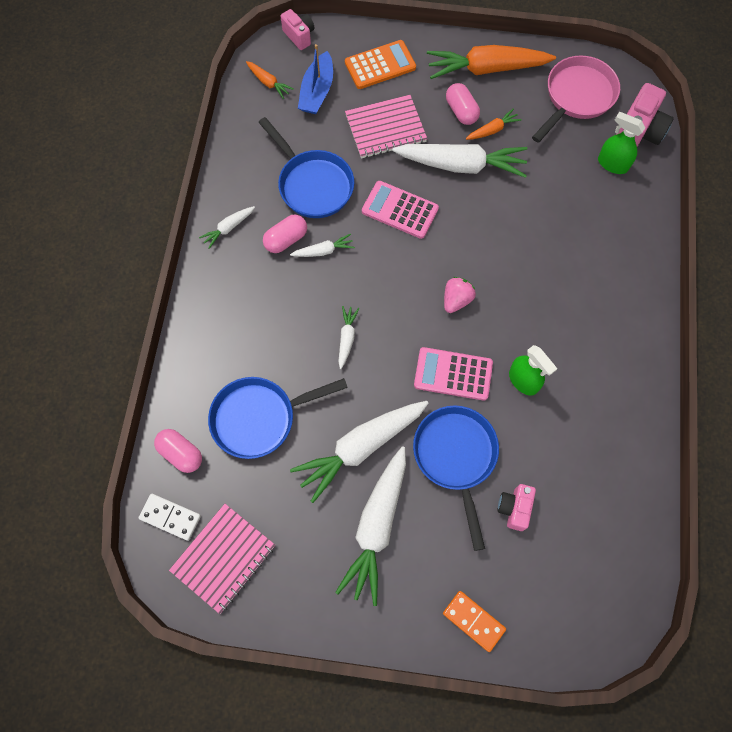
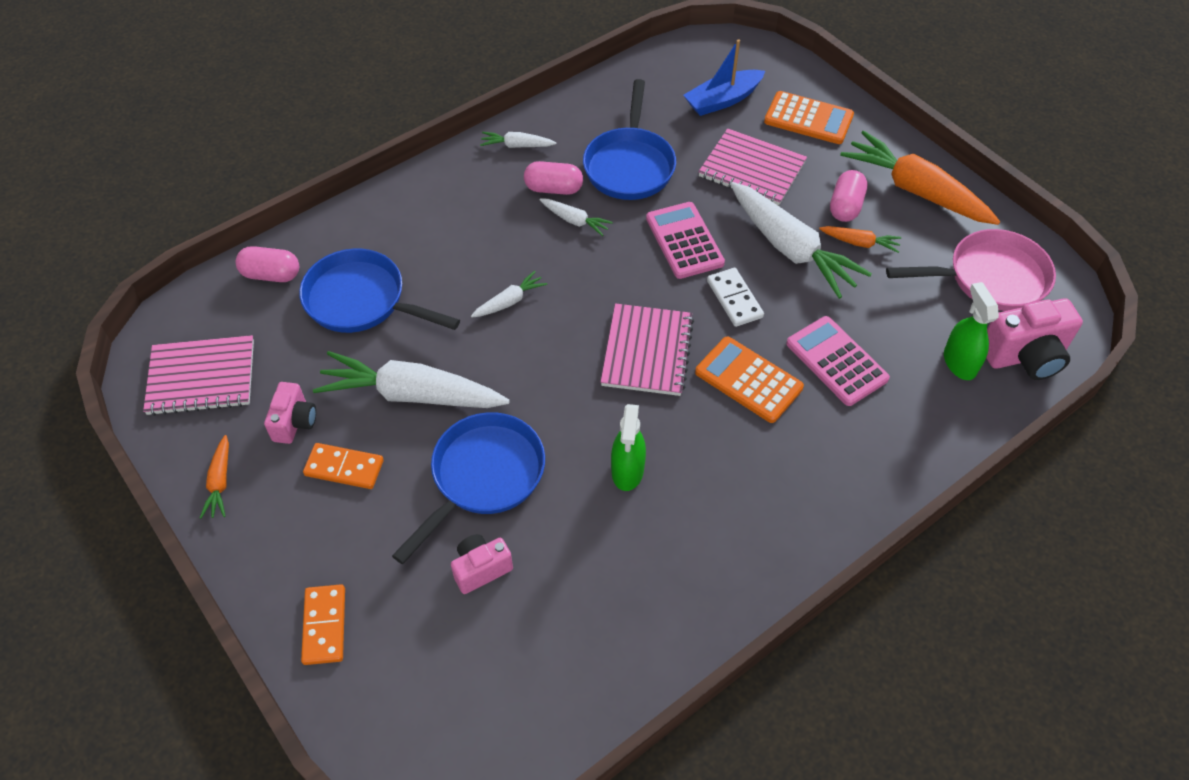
camera: 45 degrees right, 15 degrees down
(170, 517) = (205, 312): white domino -> white domino (734, 299)
(181, 453) = (271, 275): pink capsule -> pink capsule turned 75 degrees counterclockwise
(268, 83) = (687, 66): orange carrot -> orange carrot (220, 482)
(299, 36) = (759, 50): pink camera -> pink camera (294, 422)
(376, 527) = (344, 468): white carrot -> orange domino
(453, 374) = (567, 408): pink calculator -> pink calculator (836, 361)
(456, 300) = (647, 351): pink strawberry -> pink notebook
(525, 269) = (748, 380): none -> orange calculator

